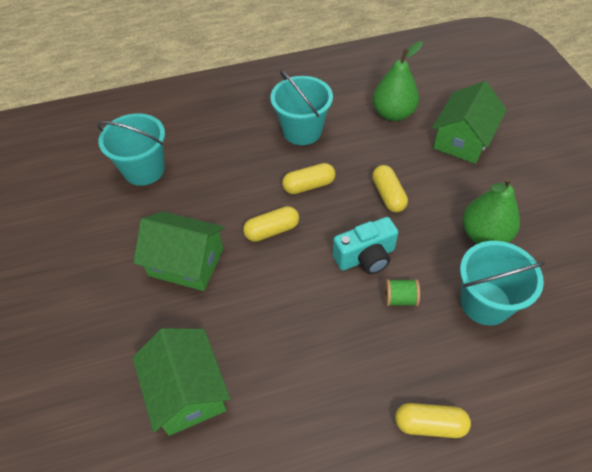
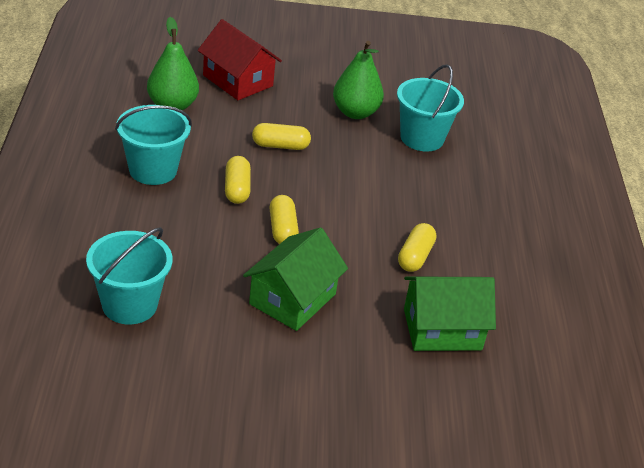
camera: 80 degrees left, 15 degrees down
(365, 257) = (346, 182): turquoise camera -> none
(400, 298) = (398, 178): green spool -> none
(429, 424) = (515, 203): yellow capsule -> yellow capsule (415, 256)
(462, 139) = (237, 81): green house -> red house

